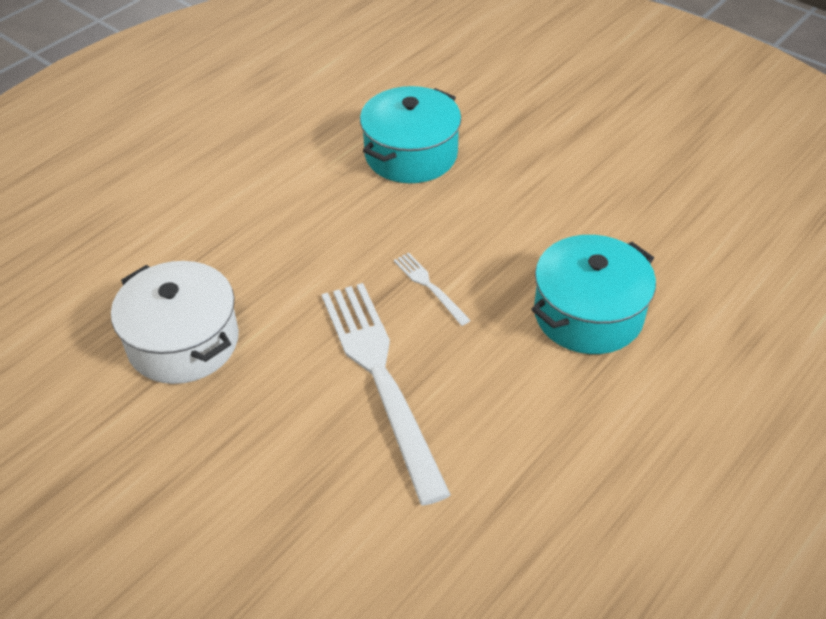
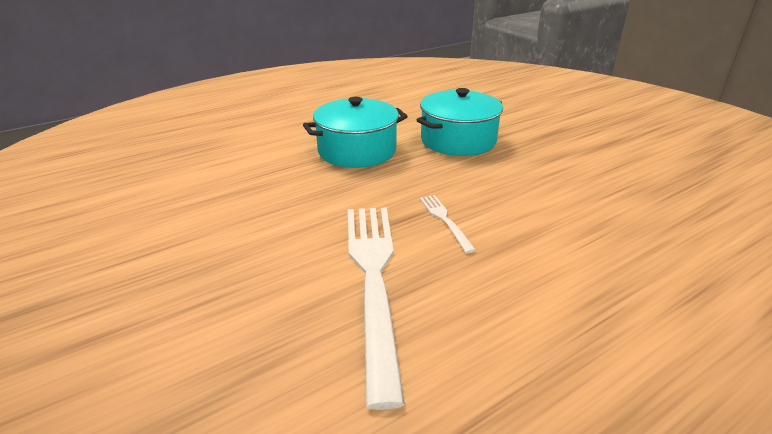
camera: 15 degrees right, 15 degrees down
(183, 341) = (217, 222): white pot -> none
(588, 314) = (597, 266): turquoise pot -> turquoise pot (357, 151)

